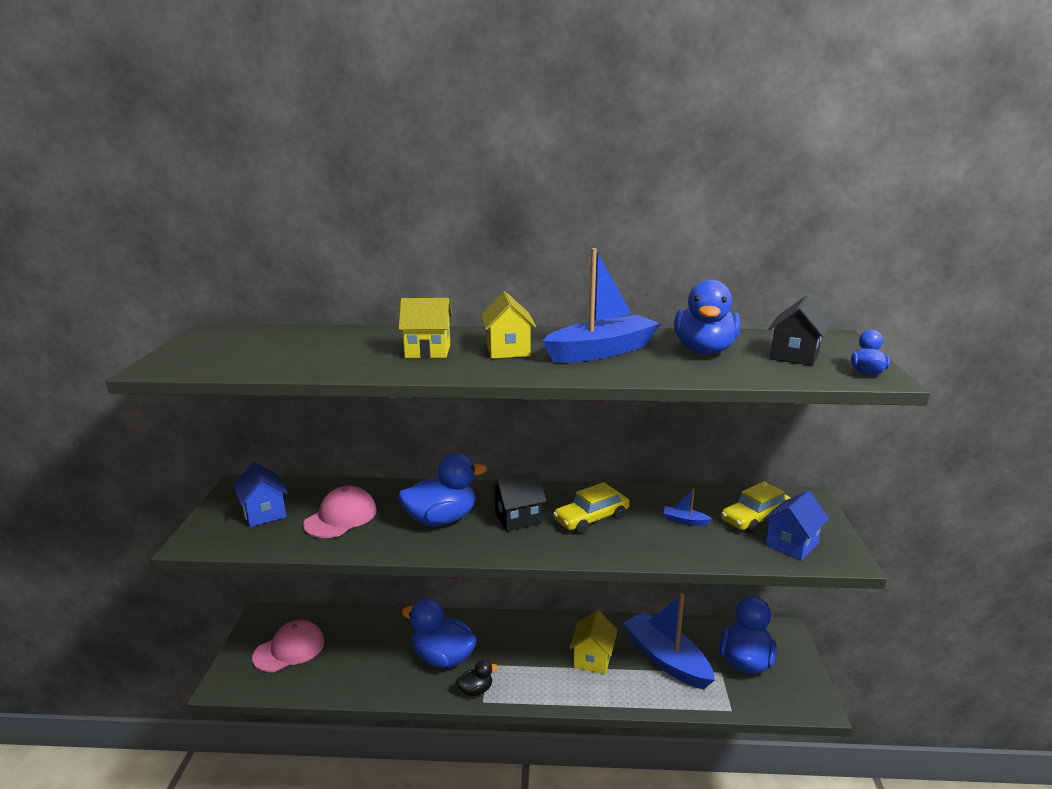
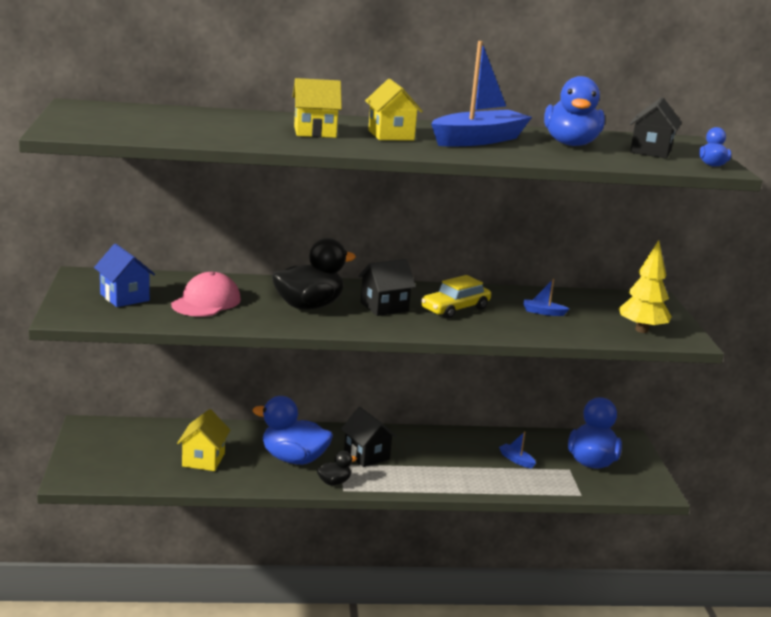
camera: 10 degrees left, 0 degrees up
(289, 649) = (128, 452): pink cap -> none
(441, 519) = (309, 306): blue duck -> black duck
(515, 653) = (366, 455): none -> black house
(593, 659) = (444, 459): yellow house -> yellow house (203, 460)
(666, 659) = (516, 460): blue boat -> blue boat, size x0.40
(755, 518) = (607, 312): yellow car -> none
(791, 544) = (642, 330): blue house -> yellow tree

